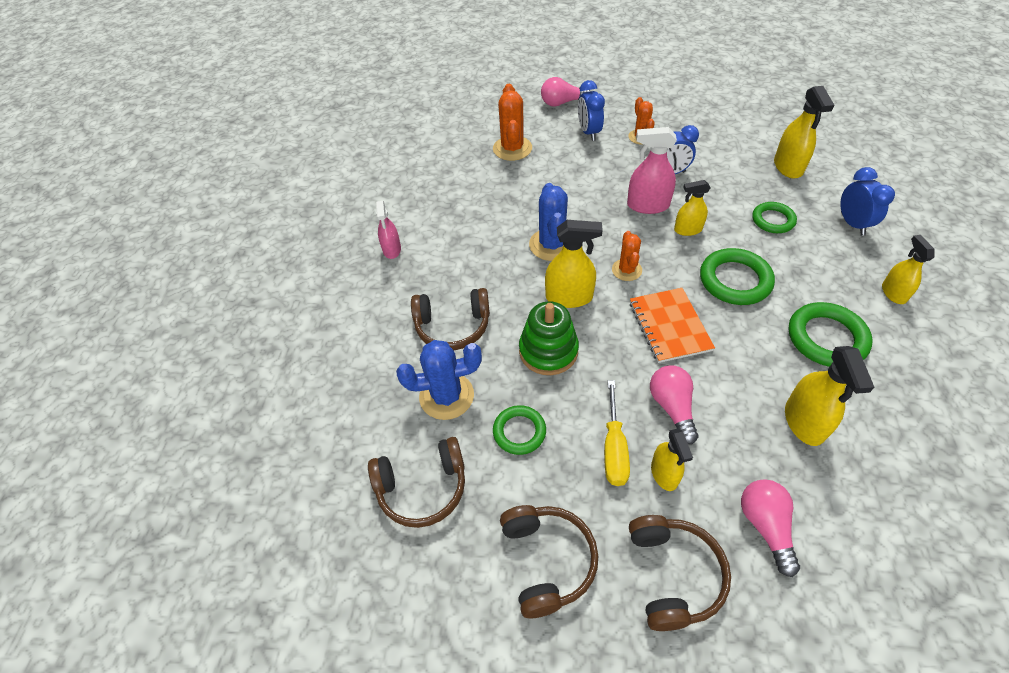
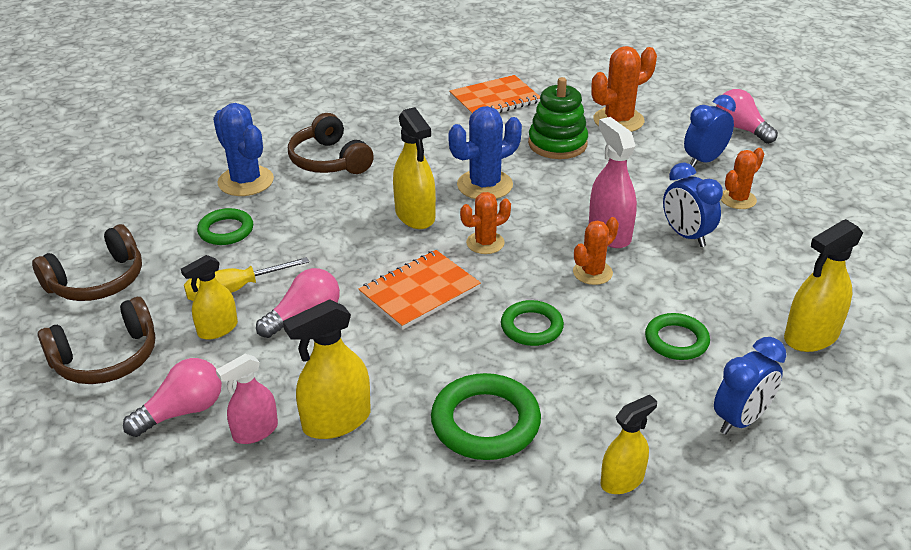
camera: 60 degrees right, 15 degrees down
(392, 249) = (403, 101): pink spray bottle -> pink spray bottle (255, 431)
(422, 488) = (145, 198): brown headphones -> none
(433, 197) = (495, 99): none -> orange notebook
(548, 351) = (333, 221): green stacking toy -> green stacking toy (557, 144)
(688, 230) = (592, 272): yellow spray bottle -> orange cactus
(735, 280) = (531, 327): green ring -> green ring, size x0.64

